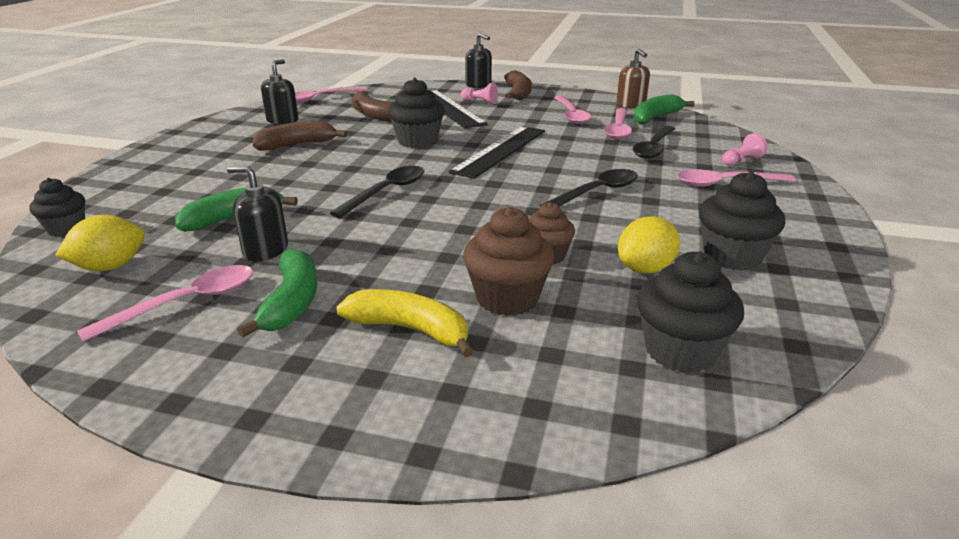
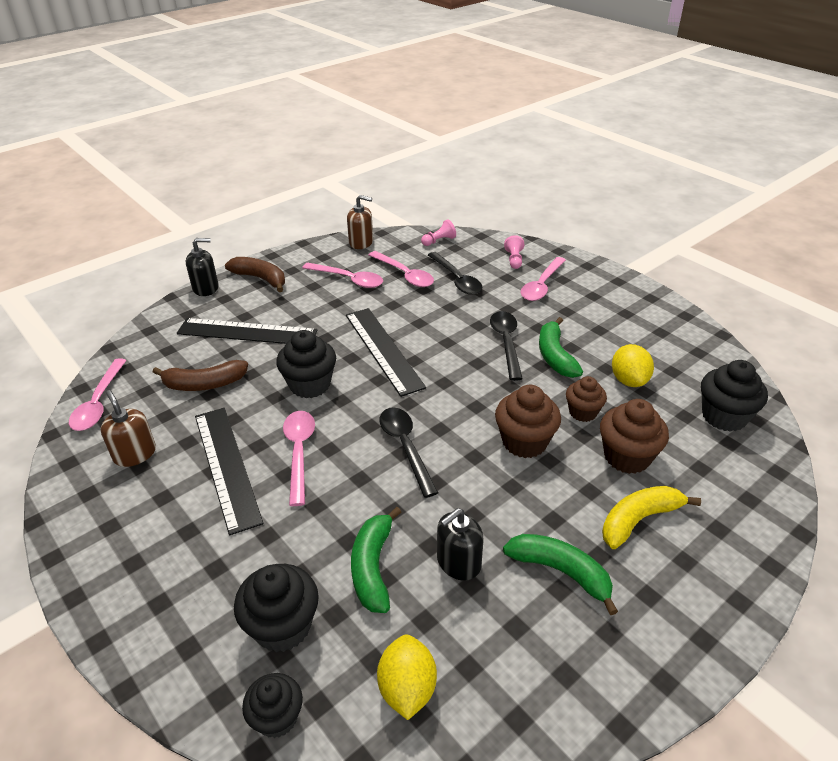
camera: 55 degrees left, 10 degrees up
(186, 303) = (519, 642): pink spoon -> pink spoon (299, 452)
(282, 120) = (135, 454): black soap dispenser -> brown soap dispenser
(297, 145) = (226, 466): brown banana -> black ruler
(458, 238) = (524, 442): none -> brown cupcake
(480, 102) = (254, 308): pink pawn -> pink pawn (439, 241)
(655, 117) = (401, 247): green banana -> green banana (555, 356)
(732, 256) = (637, 340): black cupcake -> black cupcake (282, 626)

